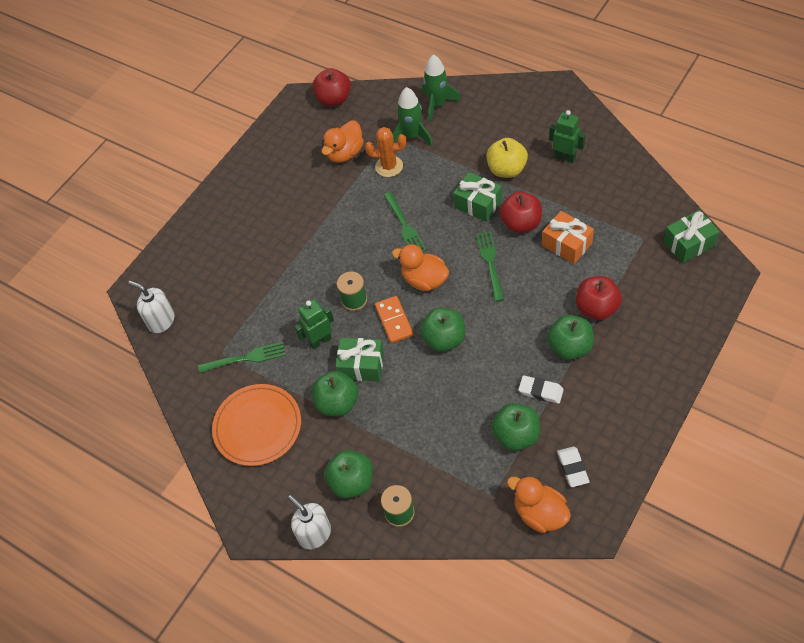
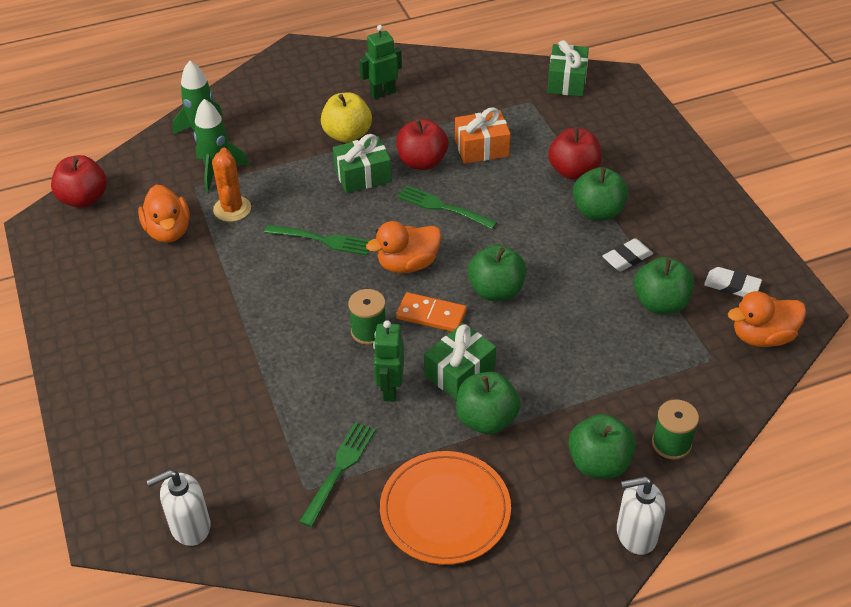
camera: 60 degrees left, 10 degrees down
(389, 166) = (232, 209): orange cactus -> orange cactus turned 45 degrees counterclockwise

